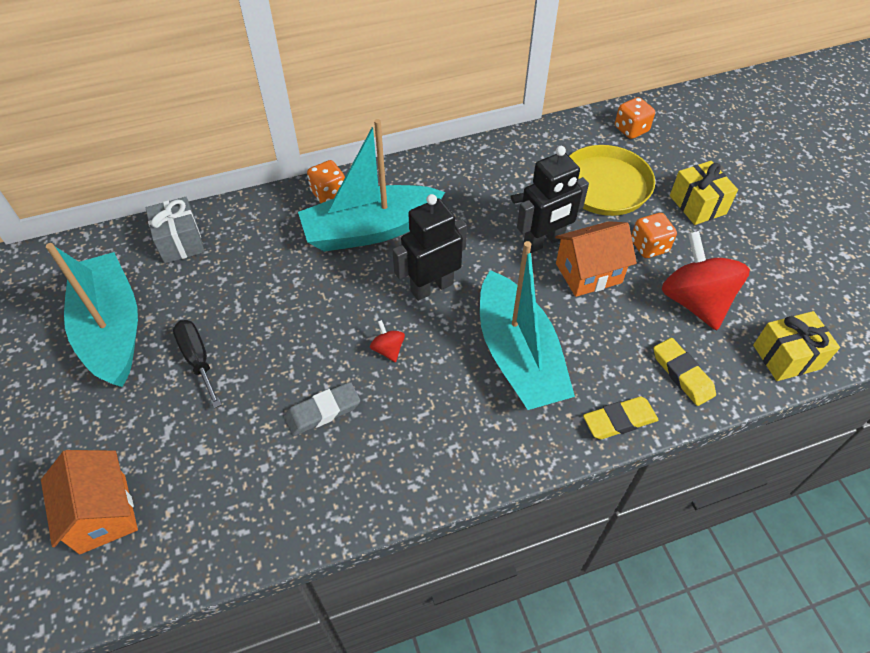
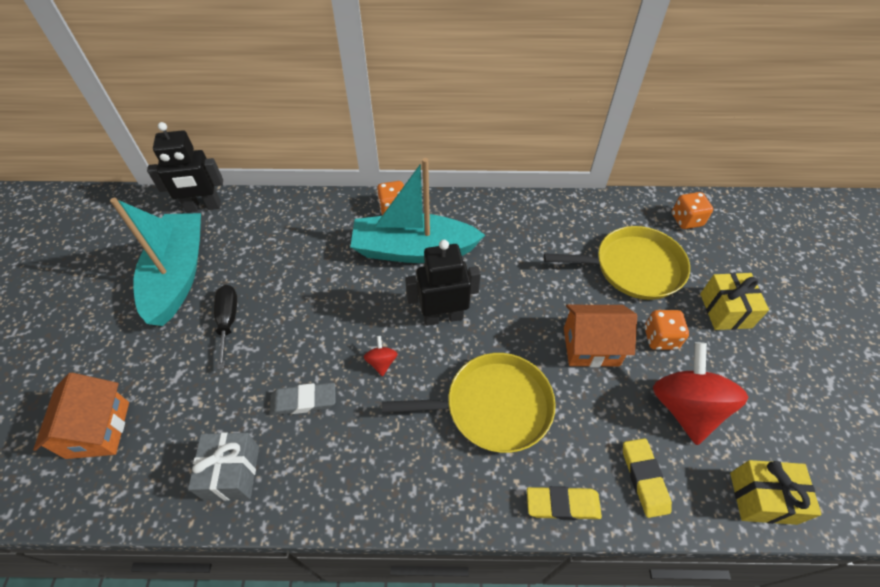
camera: 20 degrees right, 0 degrees up
(180, 242) = (261, 217): grey gift -> grey gift (232, 472)
(518, 356) = (493, 406): turquoise boat -> yellow pan
(544, 242) = (561, 304): black robot -> black robot (203, 207)

